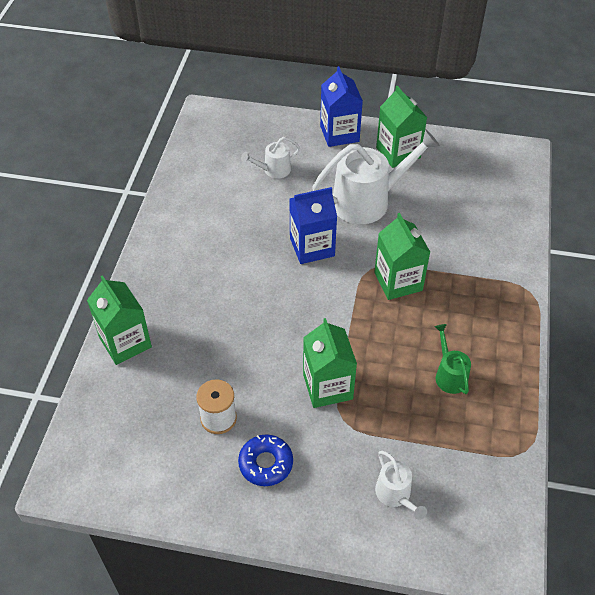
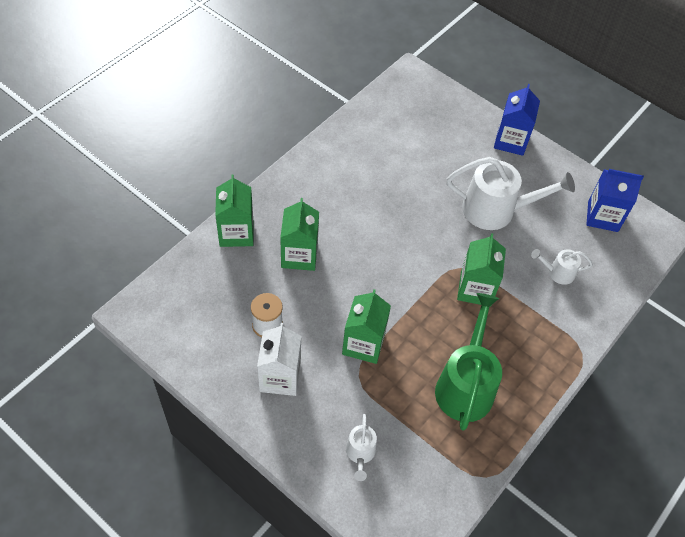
camera: 25 degrees right, 5 degrees up
(266, 463) = (280, 377): blue donut -> white carton
(273, 170) = (435, 148): white watering can -> white watering can (557, 272)
(312, 247) = (424, 227): blue carton -> blue carton (602, 216)
(398, 153) = (550, 180): green carton -> green carton (299, 255)
(449, 375) = (465, 385): green watering can -> green watering can, size x2.02

